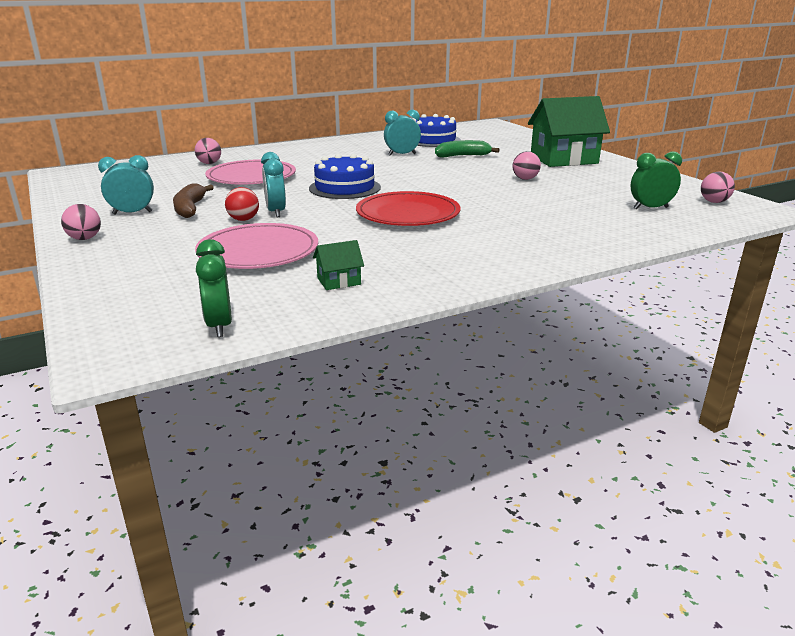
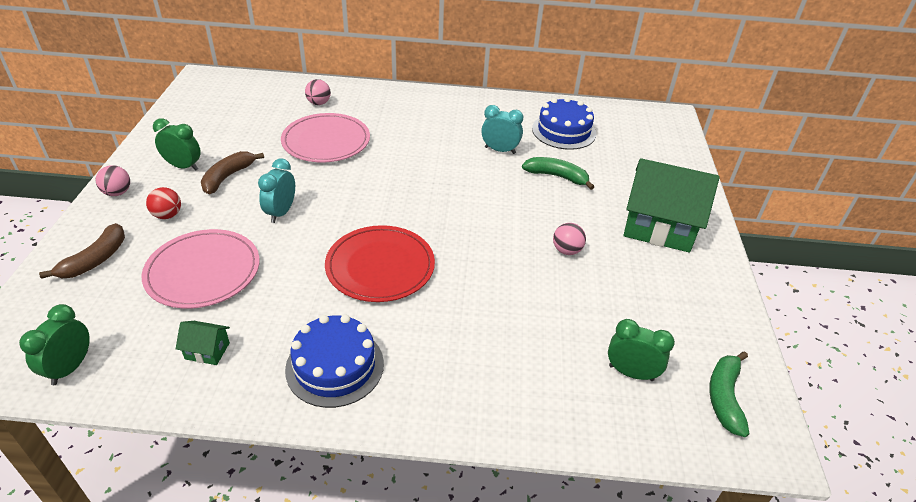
camera: 30 degrees right, 15 degrees up
(131, 273) = (95, 260): none -> brown banana
(132, 213) = (183, 166): turquoise clock -> green clock
(243, 219) = (245, 214): red ball -> red ball (167, 215)
(345, 188) = (379, 194): blue cake -> blue cake (335, 366)
(714, 202) = (725, 397): pink ball -> green banana

